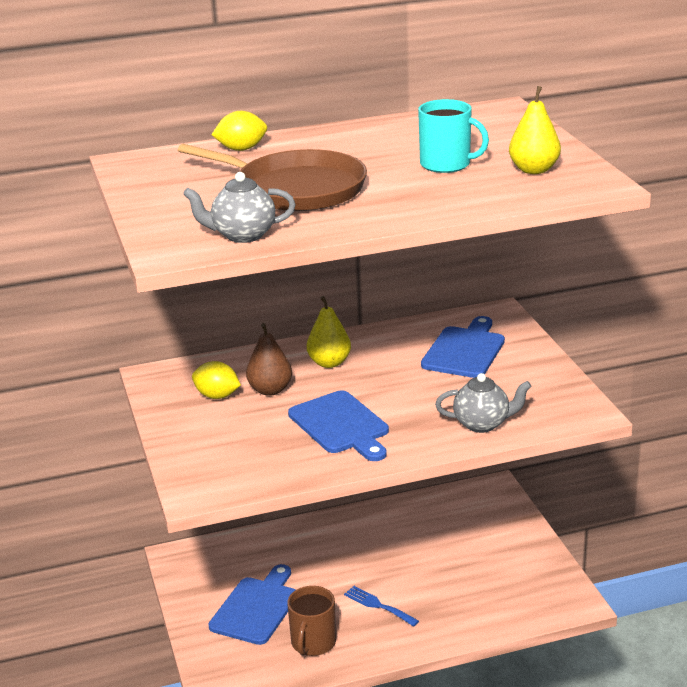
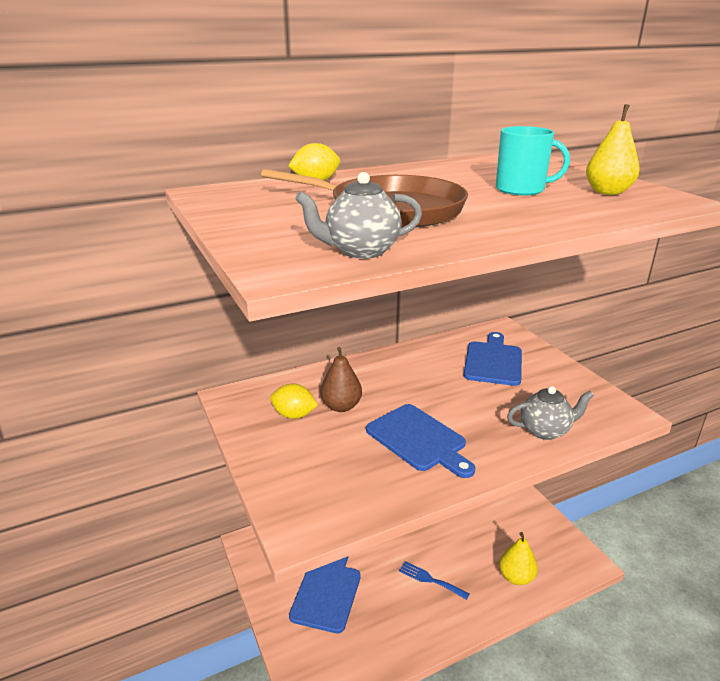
camera: 10 degrees left, 0 degrees up
(313, 643) = (385, 626): brown mug -> none
(329, 363) = (384, 377): yellow pear -> yellow pear (516, 577)

